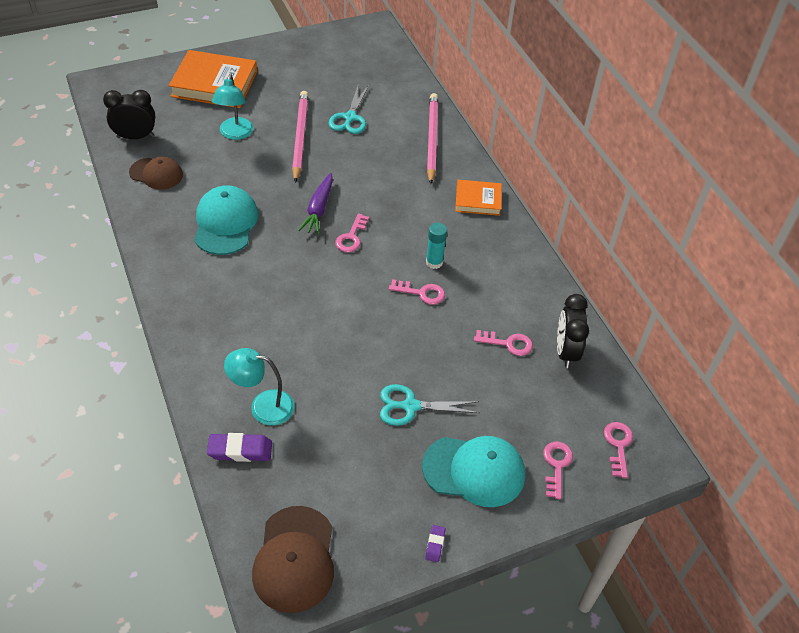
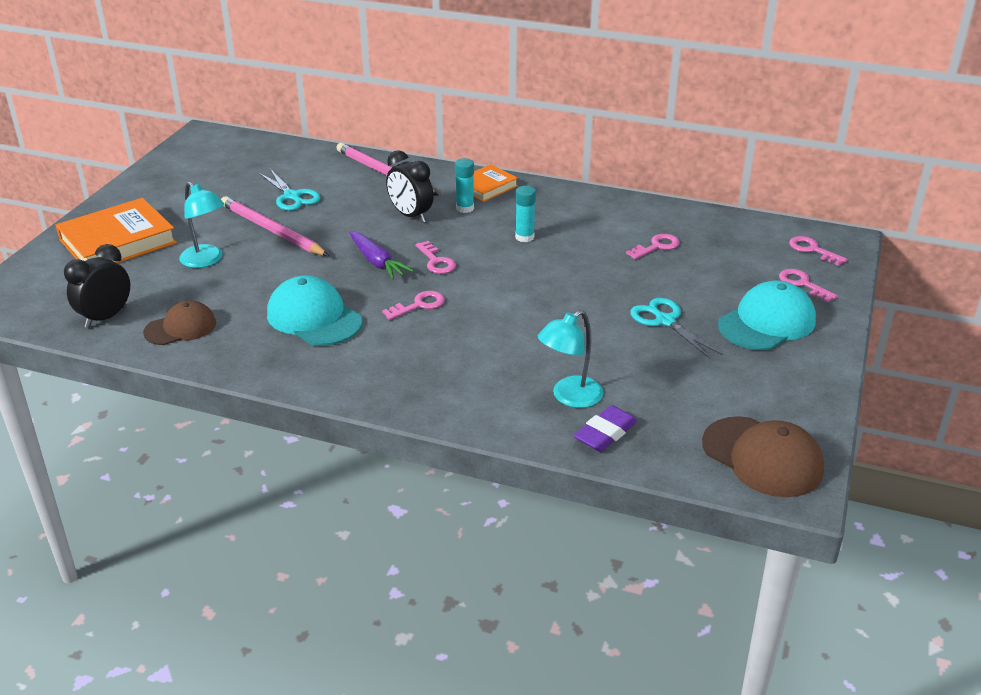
camera: 45 degrees left, 15 degrees down
(410, 406) = (665, 321): turquoise scissors -> turquoise scissors turned 105 degrees clockwise
(421, 293) = (549, 258): pink key -> pink key (419, 305)
(435, 208) = (465, 208): none -> turquoise glue stick
(435, 544) = (821, 376): purple eraser -> none
(565, 351) = (697, 227): black clock -> black clock (410, 216)

